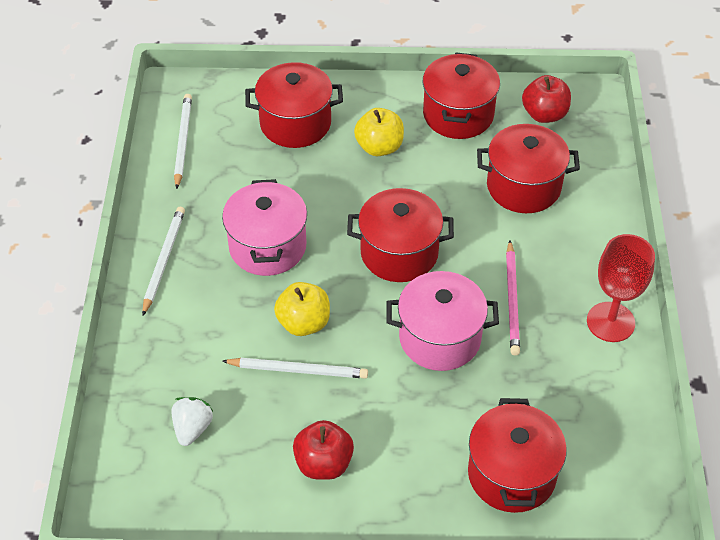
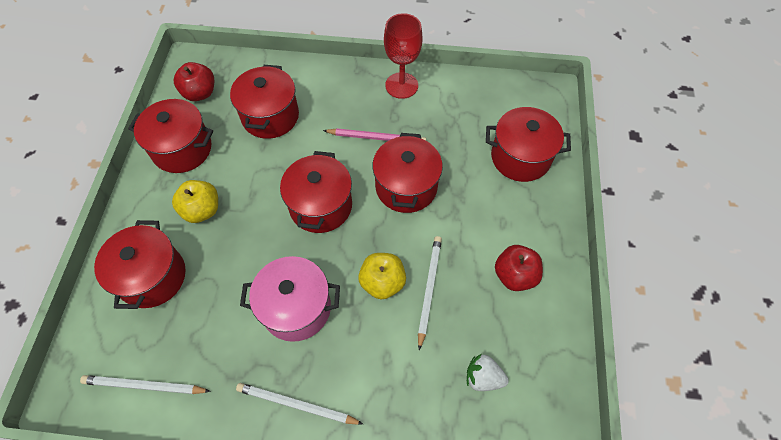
camera: 85 degrees left, 10 degrees up
(440, 338) = (406, 187): pink pot -> red pot

